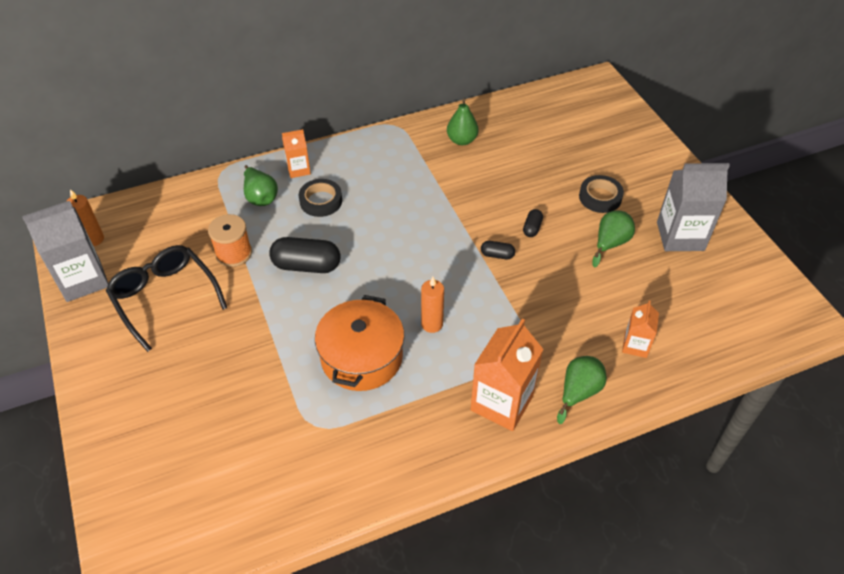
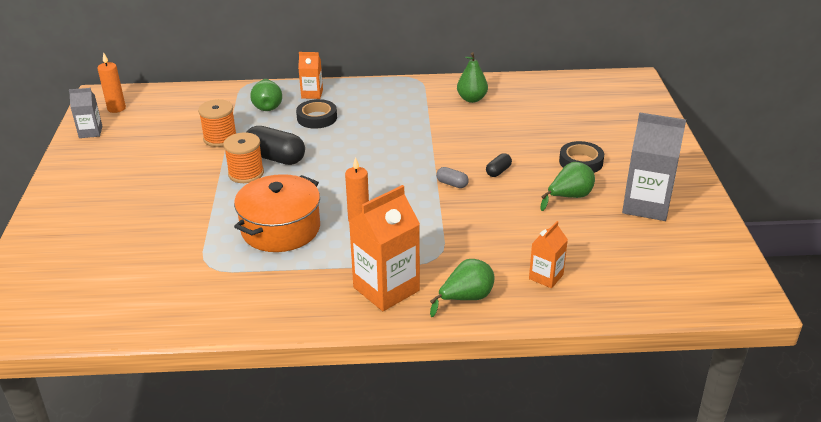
camera: 20 degrees right, 15 degrees down
(83, 280) = (90, 132): grey carton -> grey carton, size x0.54
(165, 297) = (145, 155): black glasses -> none
(287, 294) = (246, 173): none -> orange spool
(497, 255) = (452, 184): black capsule -> grey capsule

